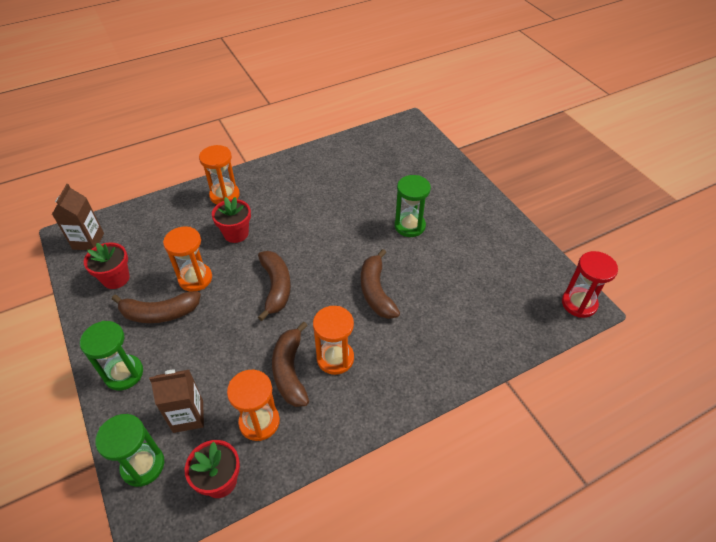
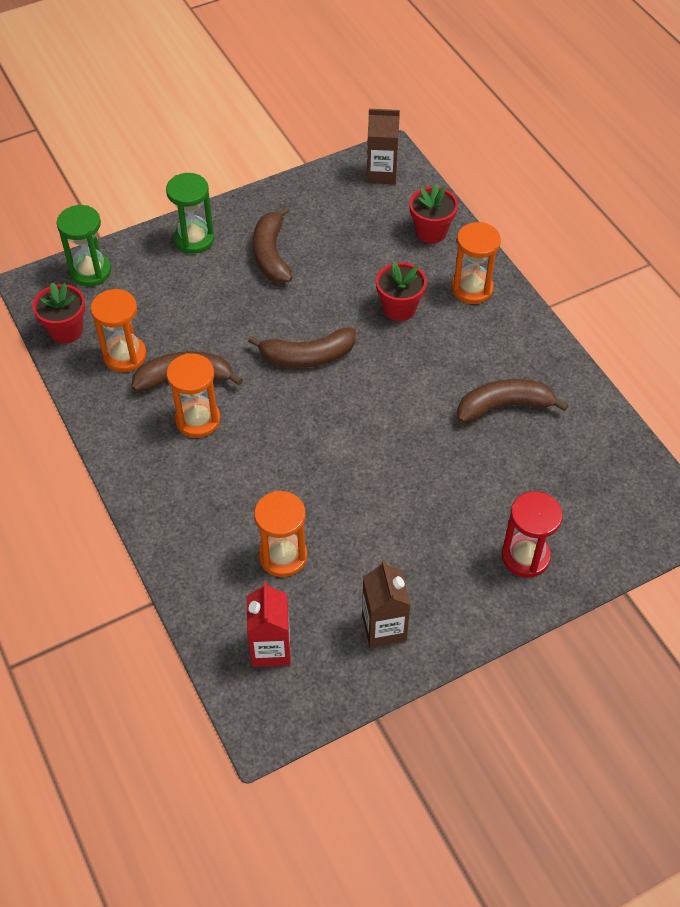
camera: 90 degrees right, 5 degrees up
(116, 278) = (323, 208): red flower pot -> red flower pot (431, 232)
(188, 416) = (138, 297): brown carton -> brown carton (384, 627)
(195, 278) = (322, 278): orange hourglass -> orange hourglass (283, 556)
(376, 291) = (298, 462): brown banana -> brown banana (504, 406)
(409, 226) = (422, 507): green hourglass -> none
(530, 304) = (271, 648): none -> red carton
(579, 303) = (269, 717): red hourglass -> red hourglass (525, 556)

